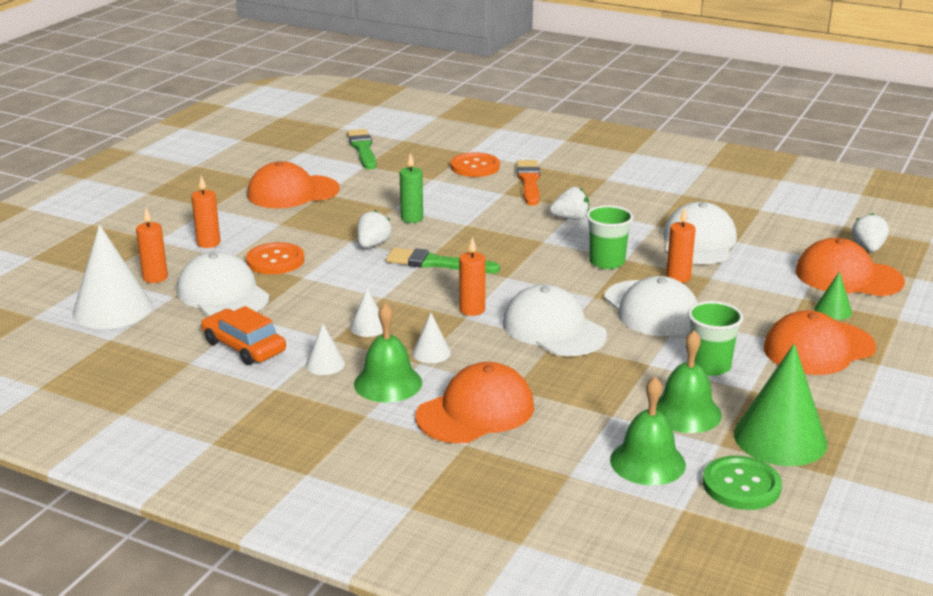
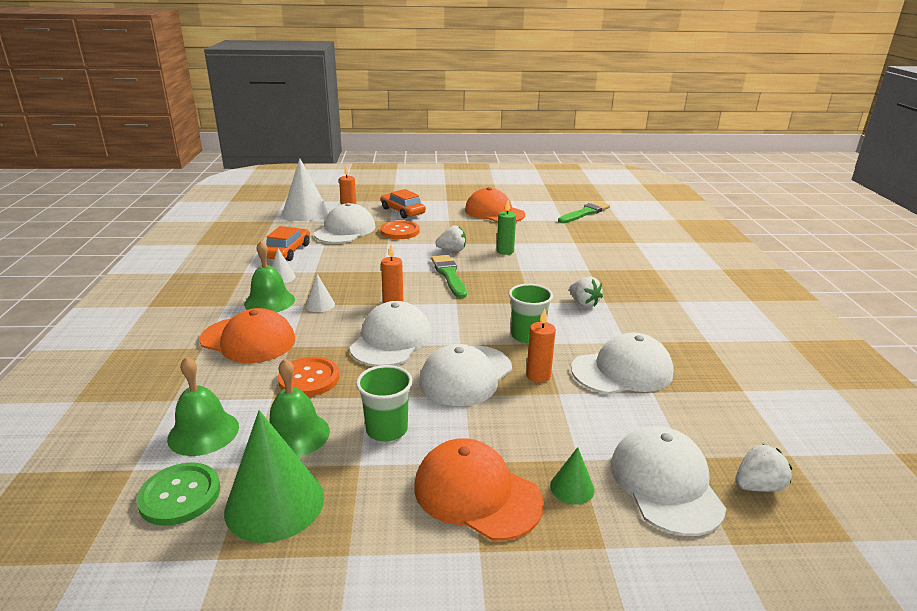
camera: 60 degrees right, 0 degrees up
(208, 243) = (402, 211): orange candle -> orange car
(368, 327) = (339, 277): white cone -> none
(475, 167) = (616, 250): orange button -> orange button (309, 378)
(529, 181) = (623, 273): orange brush -> none
(848, 276) = (665, 483): orange cap -> white cap

